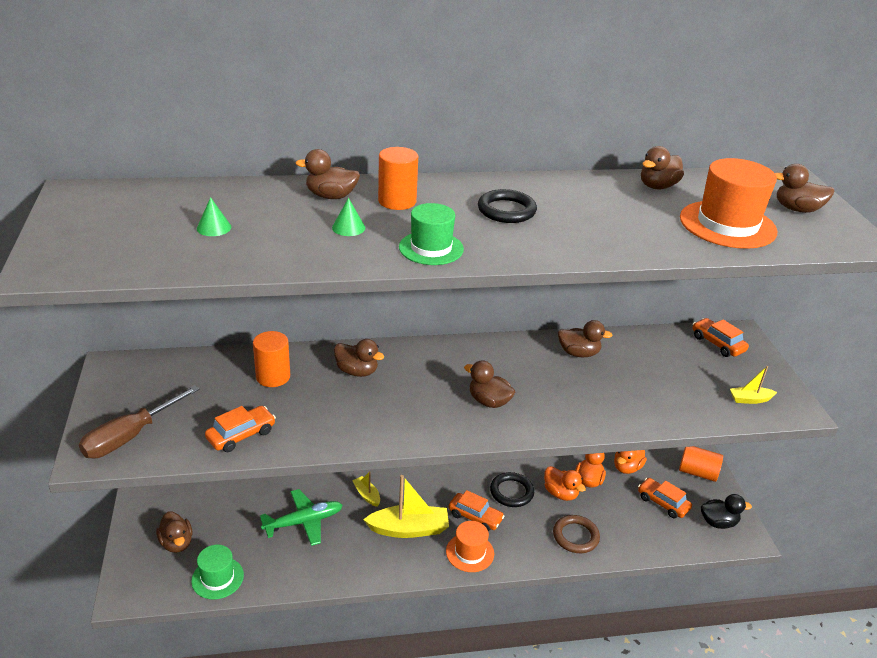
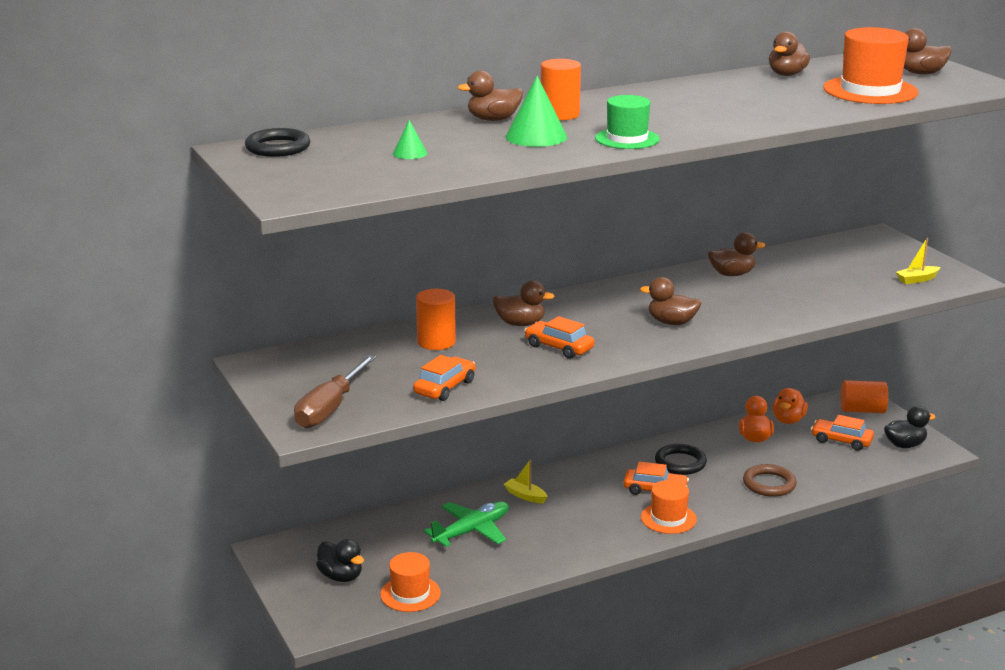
camera: 15 degrees left, 10 degrees down
(177, 543) = (341, 576): brown duck -> black duck
(217, 578) = (410, 594): green hat -> orange hat
(348, 227) = (536, 136): green cone -> green cone, size x1.84
(409, 529) = (591, 513): yellow boat -> none
(506, 210) = (667, 107): black ring -> black ring (278, 147)
(560, 493) = (732, 454): orange duck -> none
(717, 344) = (860, 246): orange car -> orange car (559, 347)

